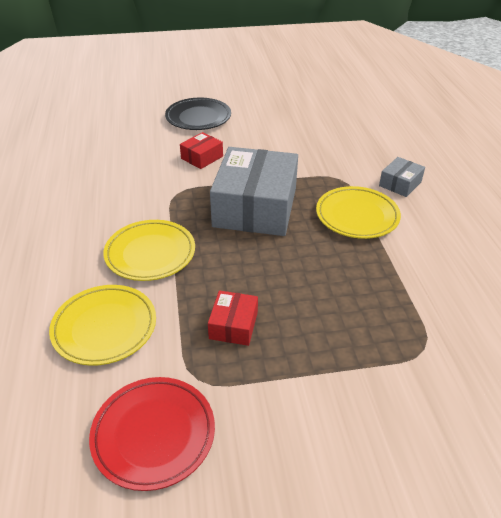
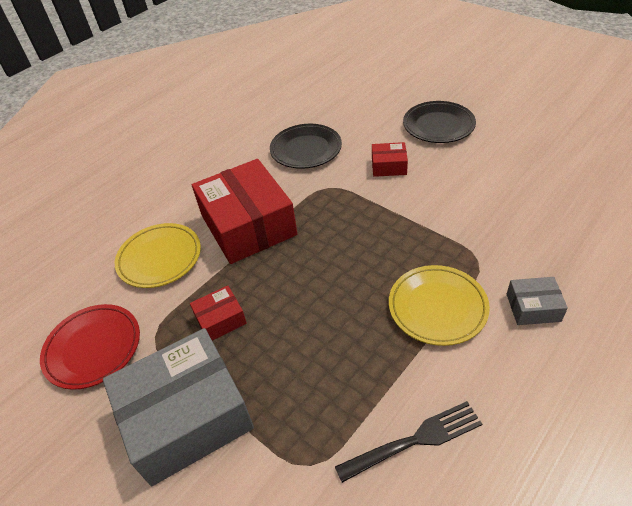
camera: 55 degrees right, 5 degrees up
(116, 179) = (306, 149): none -> black plate
(150, 253) = (248, 225): yellow plate -> red box
(255, 207) = (366, 238): grey box -> grey box (187, 416)
(449, 288) = (414, 440): none -> black fork

